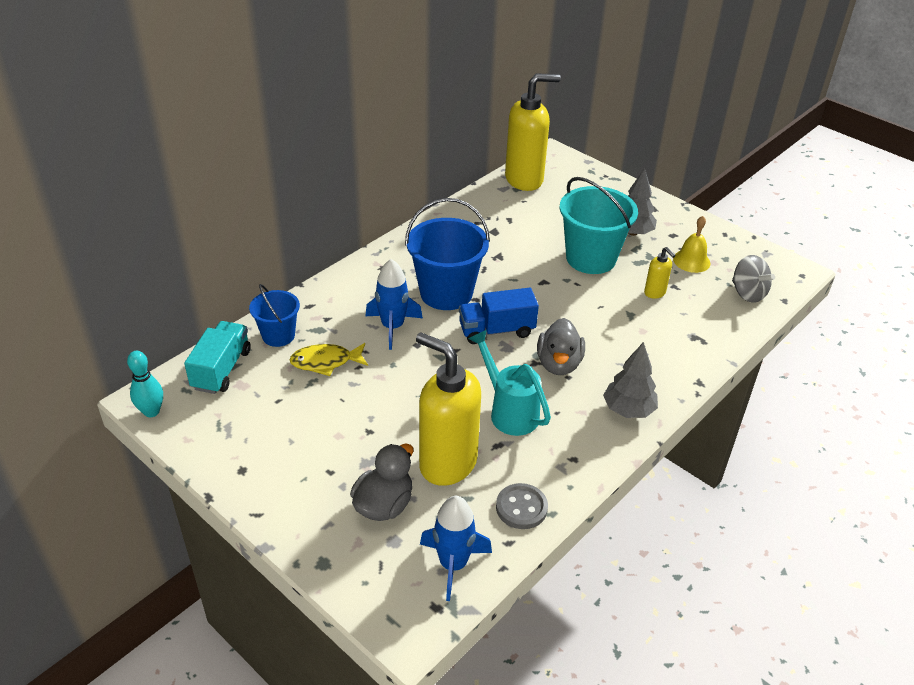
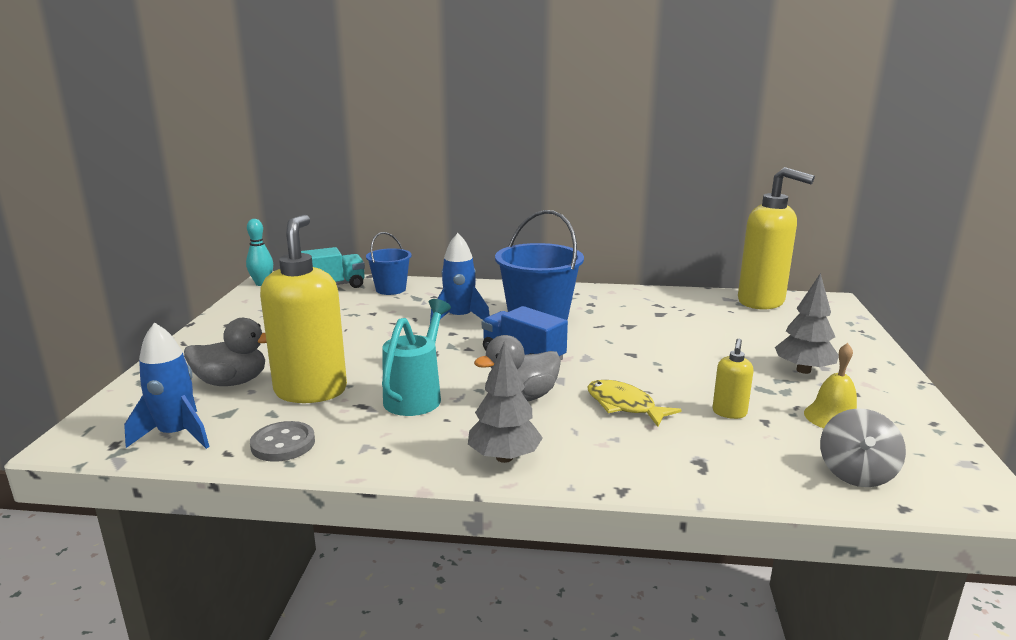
camera: 55 degrees right, 20 degrees down
(325, 362) = (382, 311): yellow fish -> yellow fish (624, 405)
(591, 258) = (713, 363): turquoise bucket -> none

